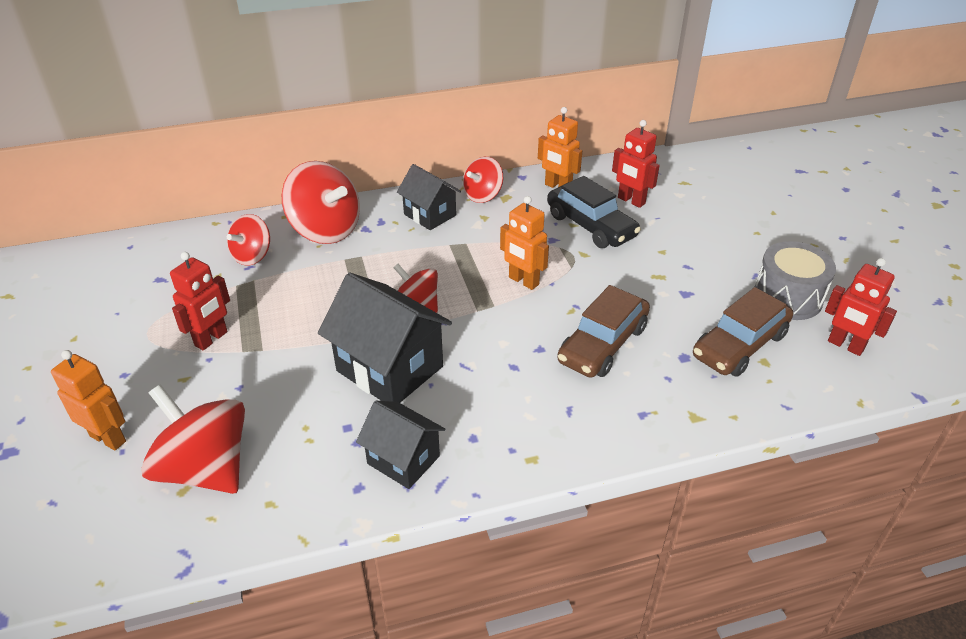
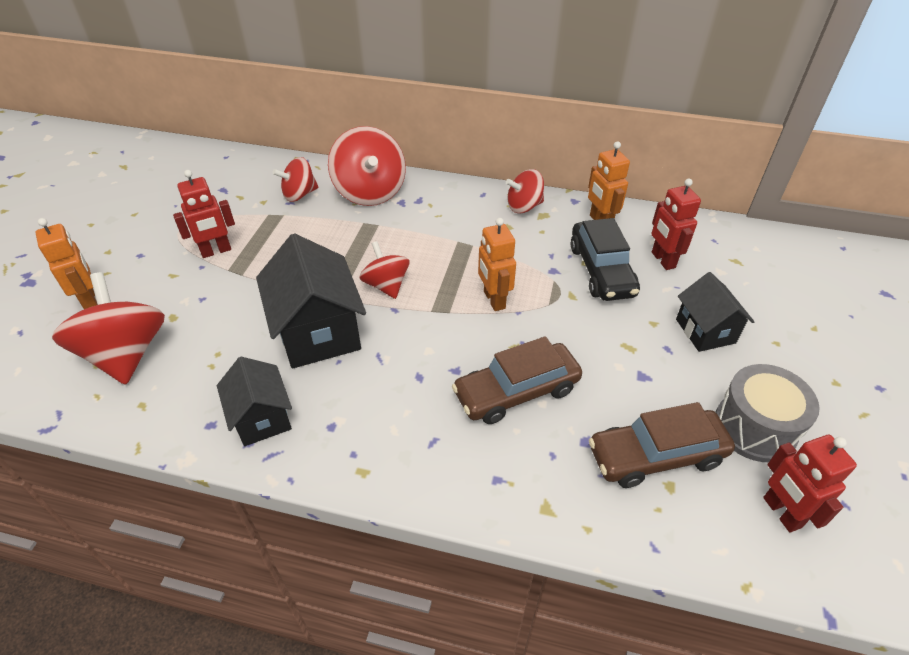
camera: 30 degrees right, 5 degrees up
(430, 215) = (463, 208): black house -> black house (705, 331)

